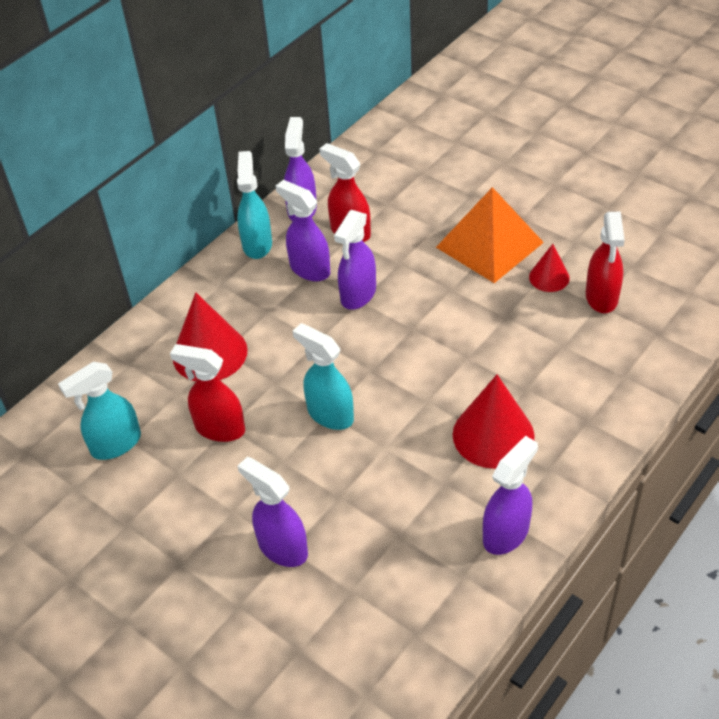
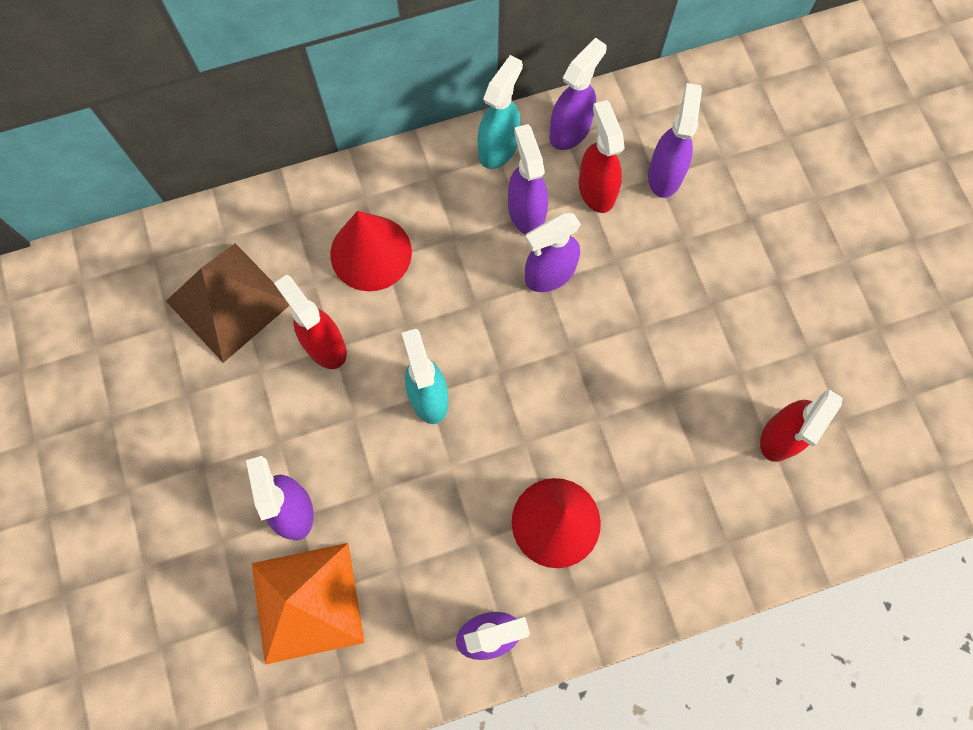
camera: 30 degrees right, 25 degrees up
(115, 444) = (229, 301): turquoise spray bottle -> brown pyramid
(391, 200) = (665, 174): none -> purple spray bottle
(489, 244) = (720, 296): orange pyramid -> orange pyramid (307, 602)
(549, 277) = (748, 377): red cone -> none

